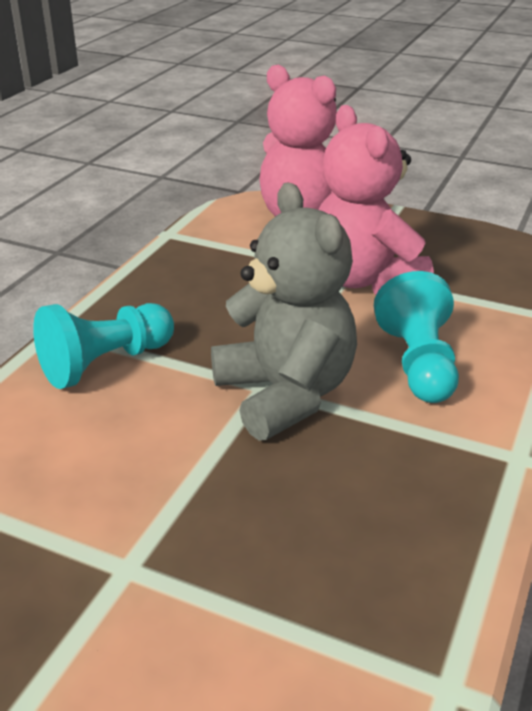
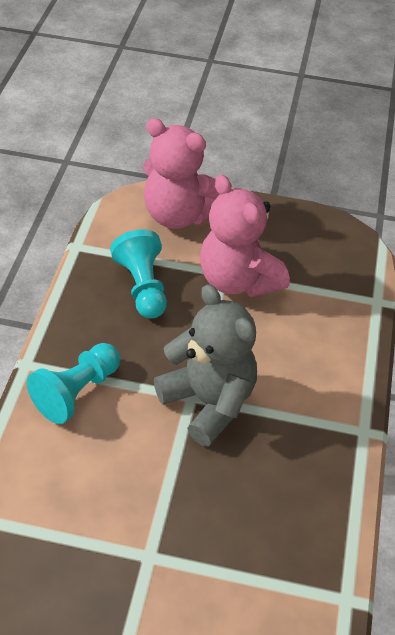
camera: 15 degrees left, 15 degrees up
(418, 364) = (290, 360): turquoise pawn -> turquoise pawn (143, 287)

